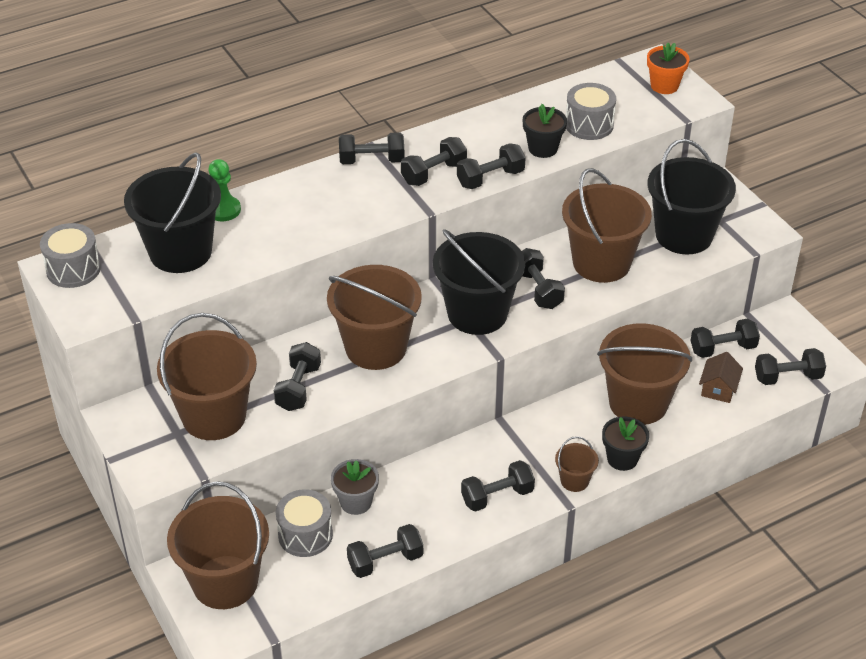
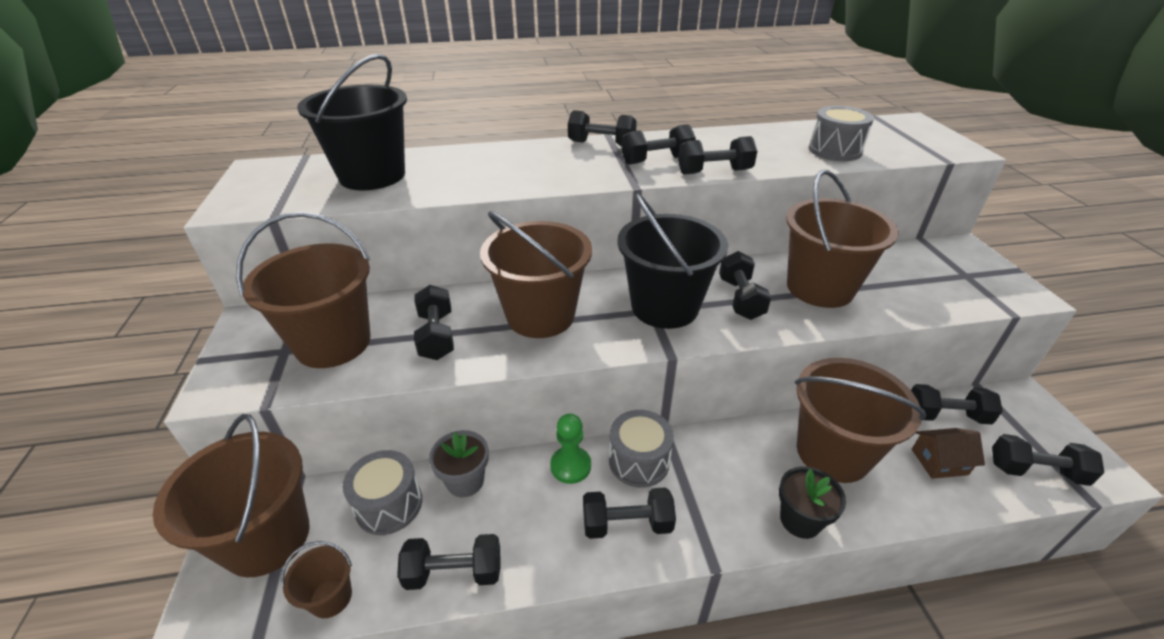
camera: 20 degrees right, 5 degrees down
(73, 269) = (269, 172): grey drum -> grey drum (639, 461)
(223, 210) = (440, 155): green pawn -> green pawn (570, 466)
(298, 388) = (437, 336): black dumbbell -> black dumbbell turned 45 degrees counterclockwise
(543, 148) = (779, 159): black flower pot -> none
(574, 480) = (730, 532): brown bucket -> brown bucket (331, 597)
(664, 86) = (922, 136): orange flower pot -> none
(684, 235) = (921, 281): black bucket -> none
(718, 388) = (939, 462): brown house -> brown house turned 45 degrees clockwise

